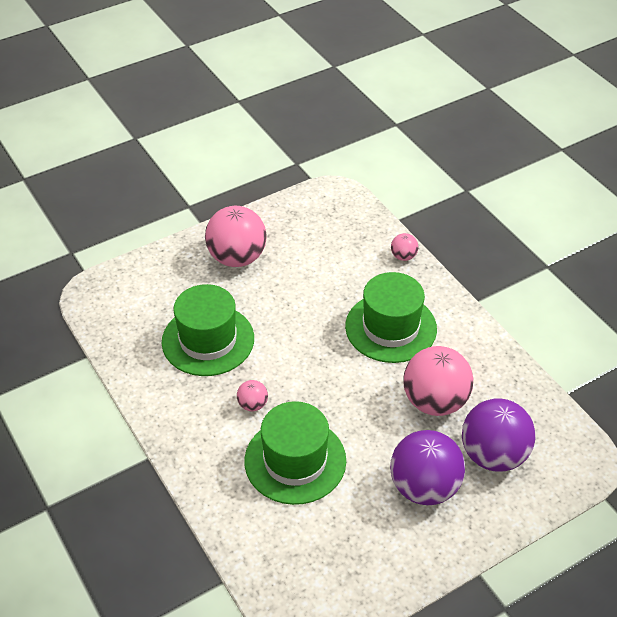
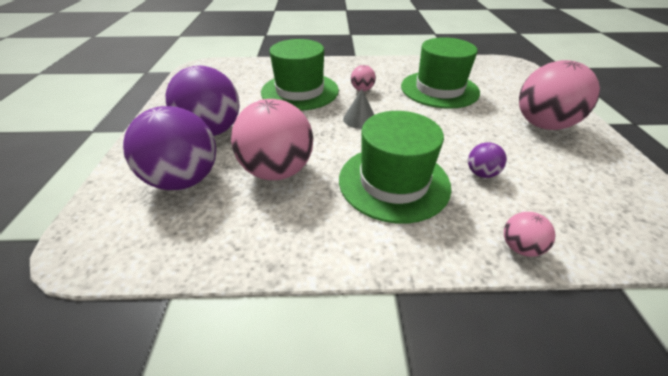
camera: 120 degrees right, 5 degrees down
(317, 382) = (359, 119): none -> grey cone
(342, 283) = (481, 173): none -> purple ball

